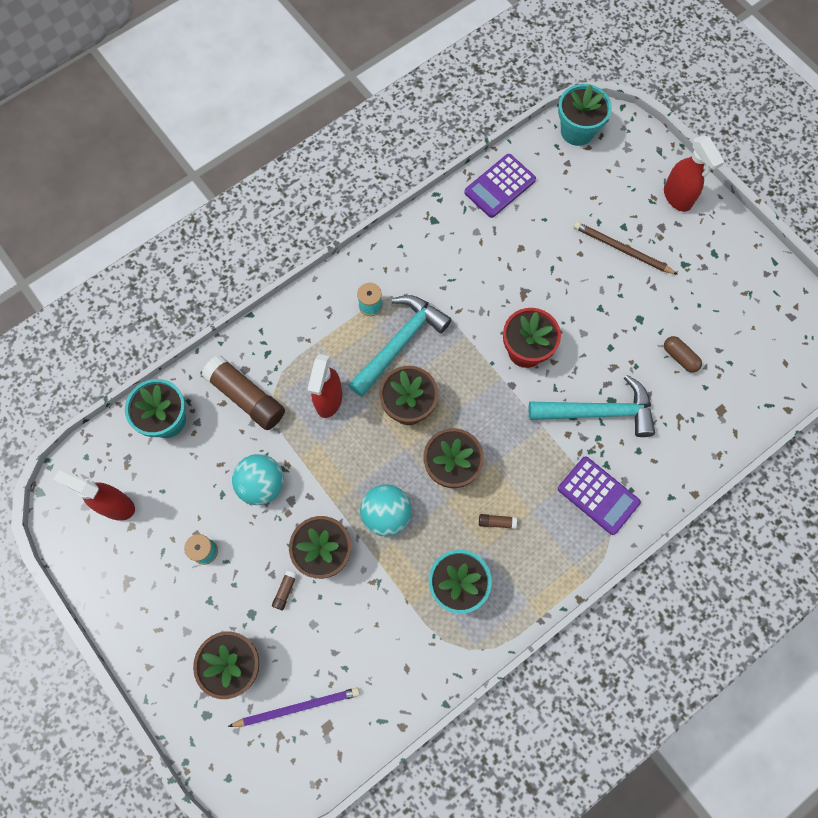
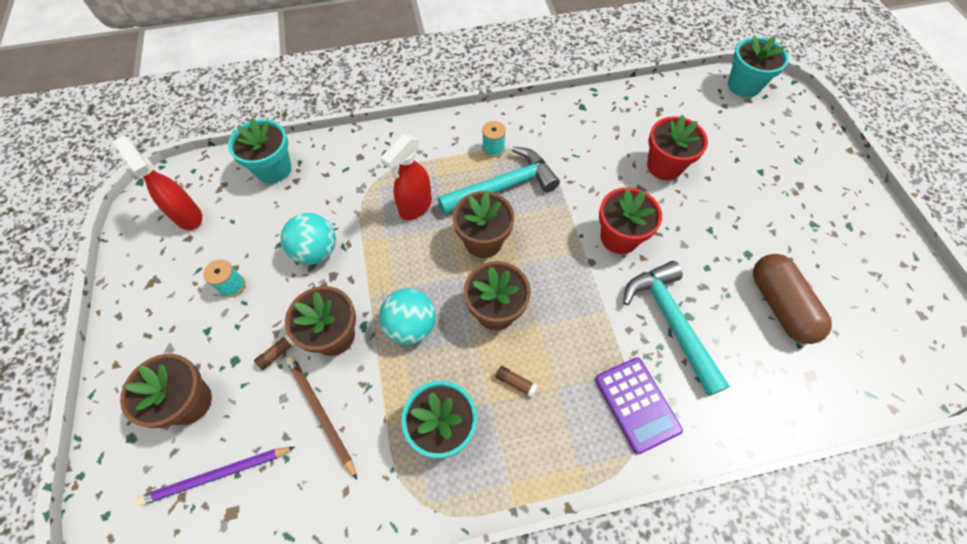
camera: 25 degrees right, 10 degrees down
(246, 397) = (347, 177): brown glue stick -> none
(297, 707) = (216, 475): purple pencil -> purple pencil turned 150 degrees clockwise
(500, 186) = (654, 102): purple calculator -> none
(537, 257) = (664, 166): none -> red flower pot
(598, 412) = (670, 322): turquoise hammer -> turquoise hammer turned 135 degrees counterclockwise
(622, 249) = (752, 189): brown pencil -> brown pencil (320, 413)
(677, 198) = (825, 167): red spray bottle -> none
(680, 357) = (780, 305): brown capsule -> brown capsule, size x1.94

